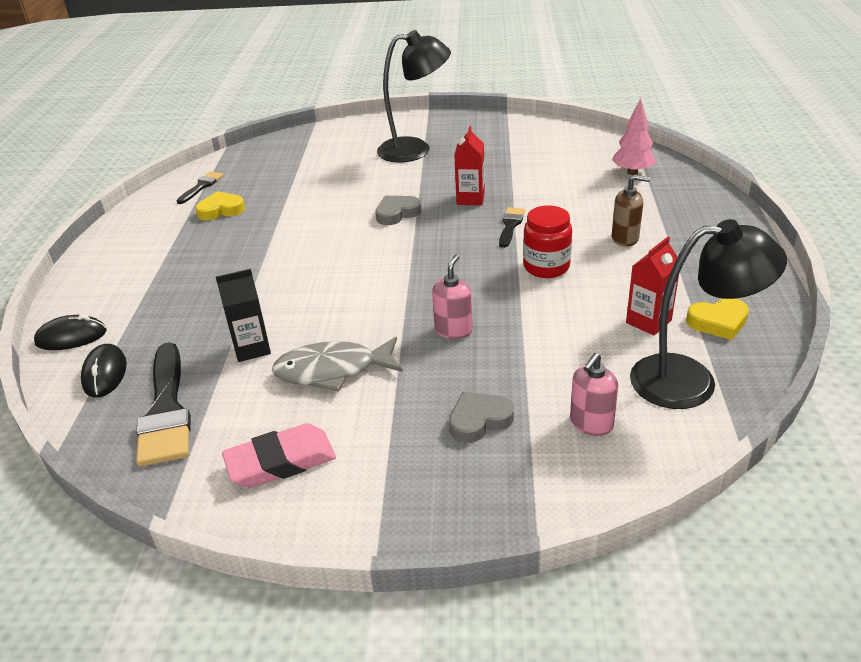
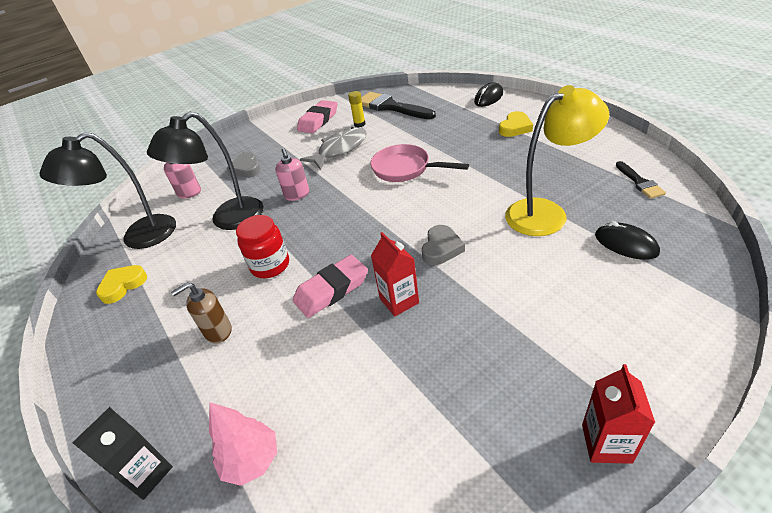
camera: 145 degrees right, 5 degrees up
(105, 374) = (442, 100): black mouse -> black mouse (625, 244)
(221, 210) = (576, 176): yellow heart -> yellow heart (515, 128)
(249, 404) = (359, 124): none -> yellow glue stick
(252, 348) = (394, 136): black carton -> black carton (147, 474)
(292, 199) = (546, 213): none -> yellow lamp
(313, 295) = (405, 169): none -> pink pan
(415, 150) = (551, 342): black lamp -> black lamp (228, 219)
(479, 420) = (246, 168): grey heart -> grey heart turned 135 degrees clockwise
(510, 225) = (331, 290): black brush -> pink eraser
(648, 321) = (174, 261): red carton -> red carton (606, 443)

